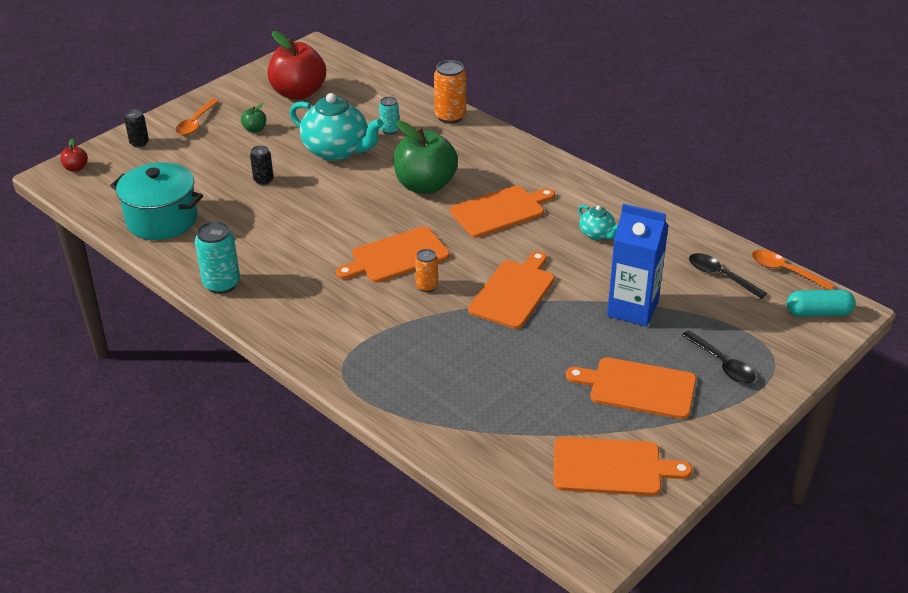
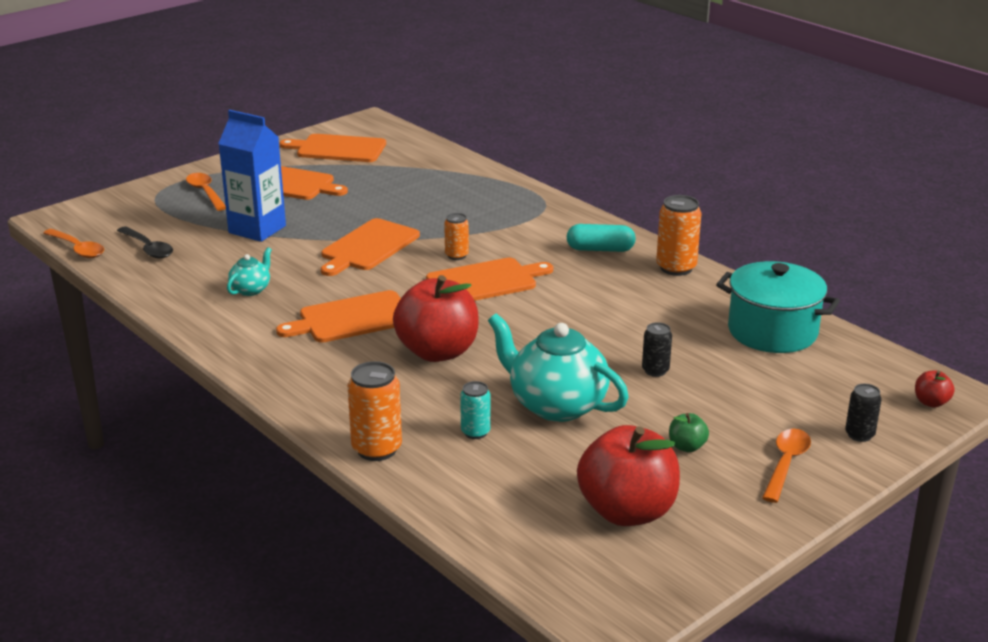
camera: 175 degrees left, 10 degrees down
(222, 284) = (676, 268): turquoise can -> orange can
(425, 185) = (437, 352): green apple -> red apple
(597, 234) = (251, 289): turquoise teapot -> turquoise teapot turned 60 degrees clockwise
(722, 364) = (205, 192): black spoon -> orange spoon
(818, 313) = (82, 218): turquoise capsule -> turquoise capsule (600, 249)

